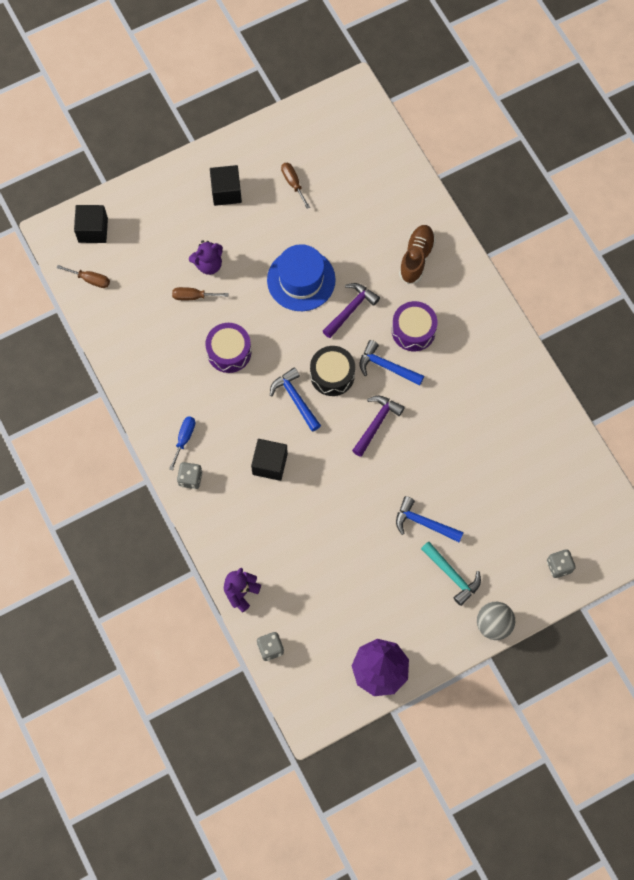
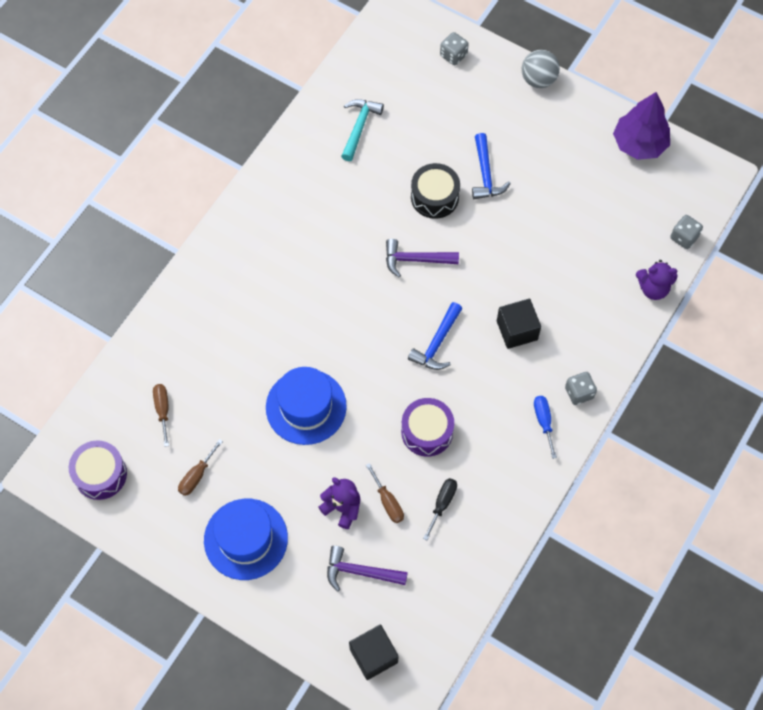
camera: 120 degrees left, 5 degrees down
(90, 279) = (433, 621): brown screwdriver -> brown screwdriver (162, 410)
(168, 332) = (442, 504): none -> black screwdriver
(184, 438) = (543, 422): blue screwdriver -> blue screwdriver turned 90 degrees clockwise
(226, 192) = (246, 539): black cube -> blue hat
(332, 375) = (391, 323): black drum -> black drum (434, 197)
(351, 309) = (310, 343): purple hammer -> purple hammer (360, 572)
(386, 366) = (352, 280): blue hammer -> none
(413, 330) = (299, 276): purple drum -> purple drum (100, 474)
(416, 258) = (218, 312): brown shoe -> none
(452, 575) = (517, 129): turquoise hammer -> turquoise hammer (359, 127)

